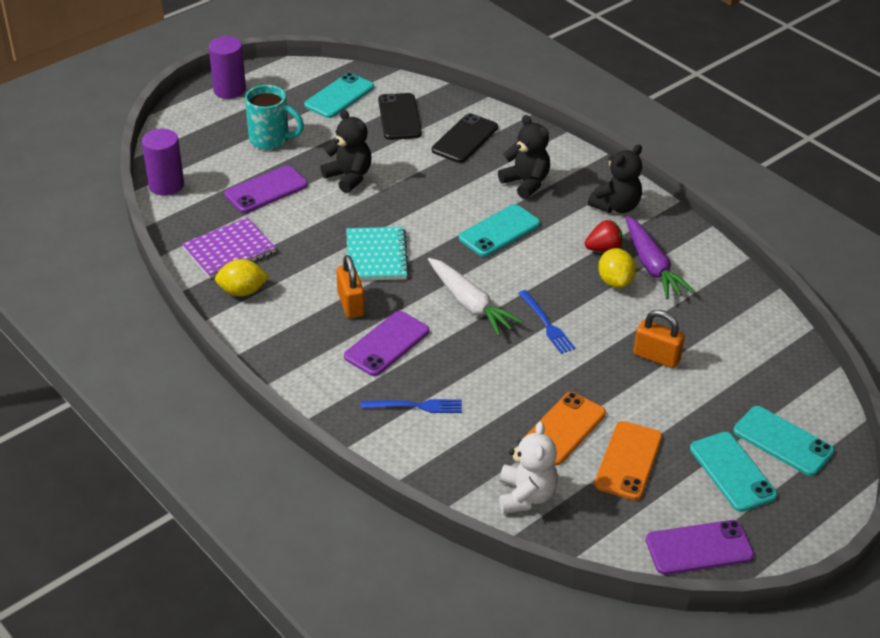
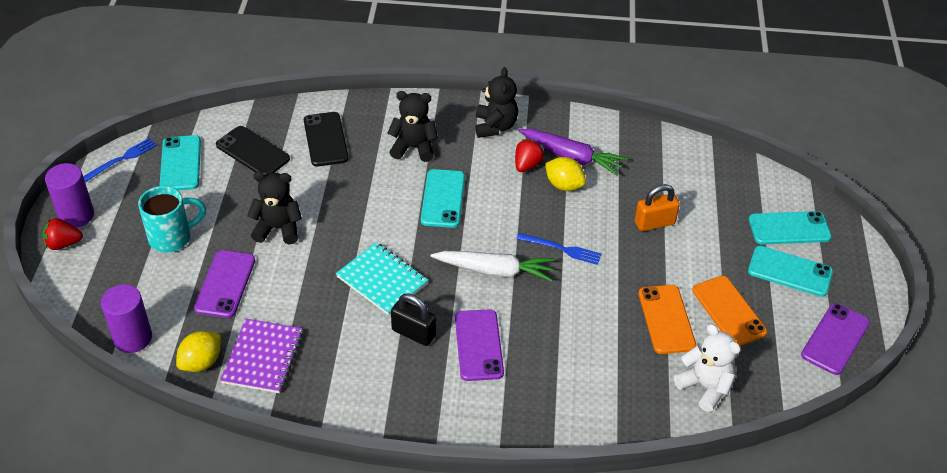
camera: 45 degrees left, 5 degrees up
(199, 102) = (63, 244): none -> red strawberry
(242, 291) = (319, 384): yellow lemon -> yellow lemon (201, 362)
(351, 304) = (413, 333): orange padlock -> black padlock
(415, 406) = (558, 378): blue fork -> blue fork (122, 159)

